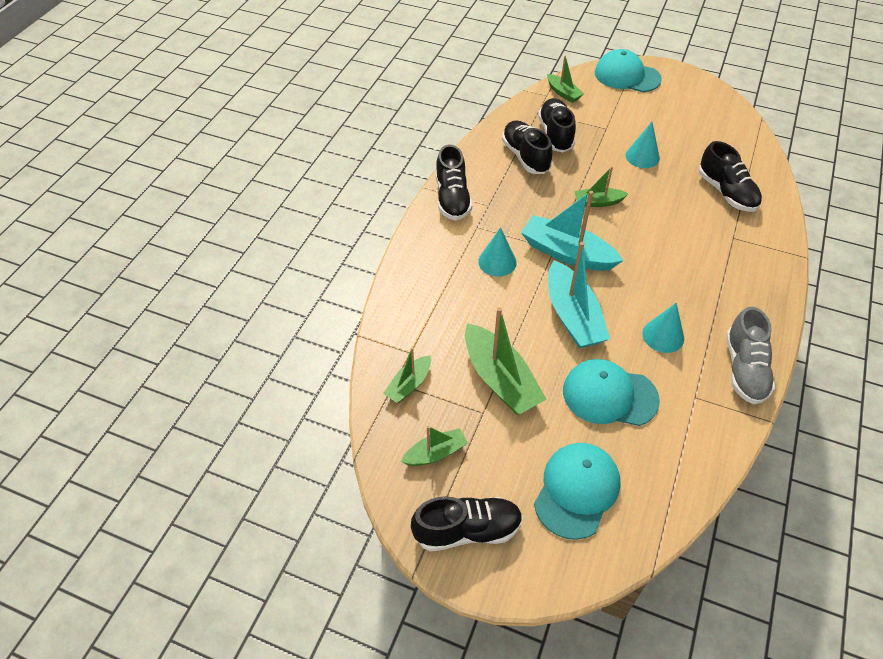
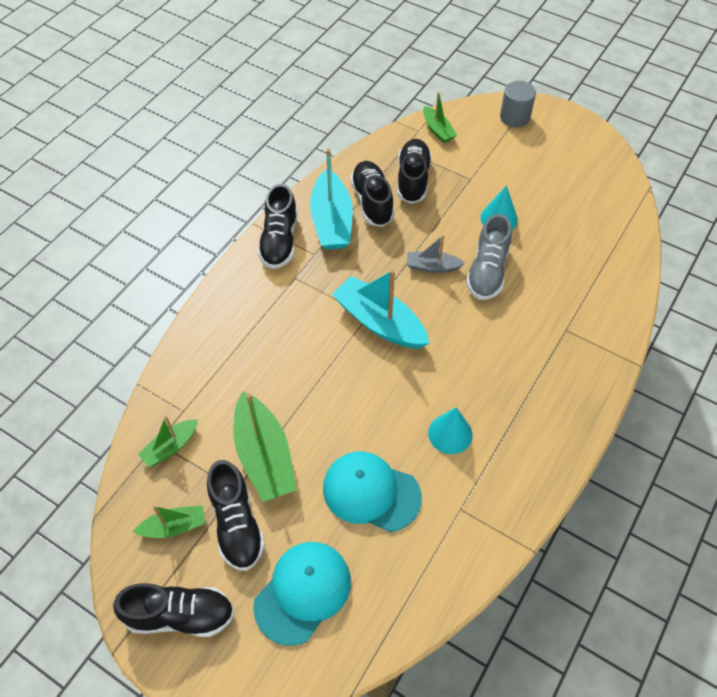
camera: 10 degrees right, 5 degrees up
(497, 262) = (303, 322): turquoise cone -> none
(572, 316) = (362, 396): turquoise boat -> turquoise boat (331, 221)
(598, 202) = (432, 267): green boat -> grey boat
(627, 76) = (514, 117): turquoise cap -> grey cylinder
(726, 192) = (577, 274): black shoe -> black shoe (236, 524)
(744, 369) = (524, 486): grey shoe -> grey shoe (487, 271)

